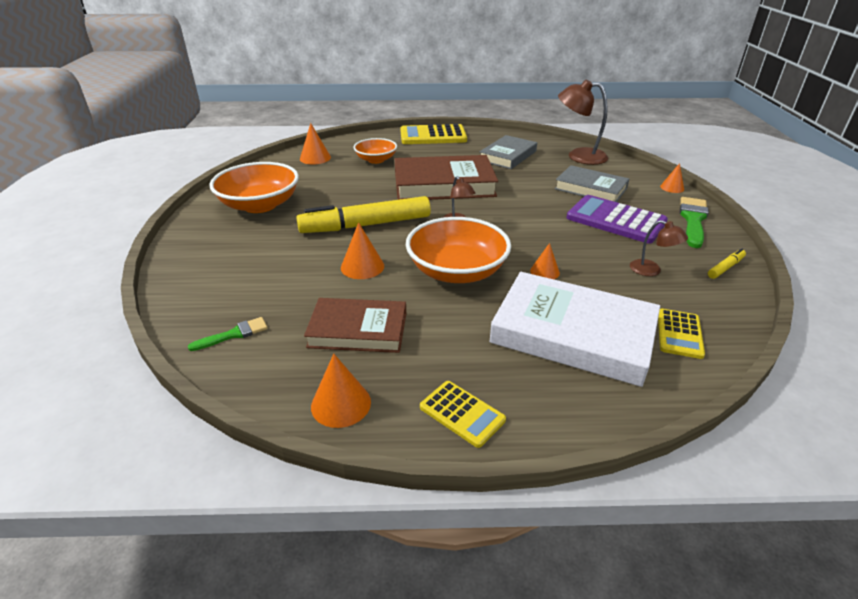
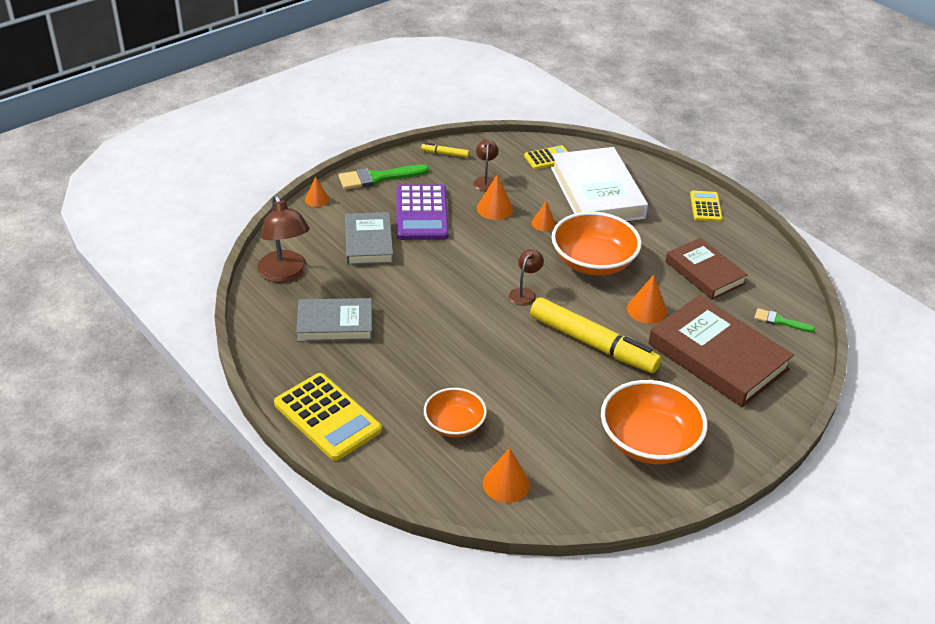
camera: 130 degrees left, 5 degrees up
(341, 404) = (756, 247): orange cone -> orange cone (495, 208)
(444, 184) = (460, 337): brown book -> brown book (718, 356)

